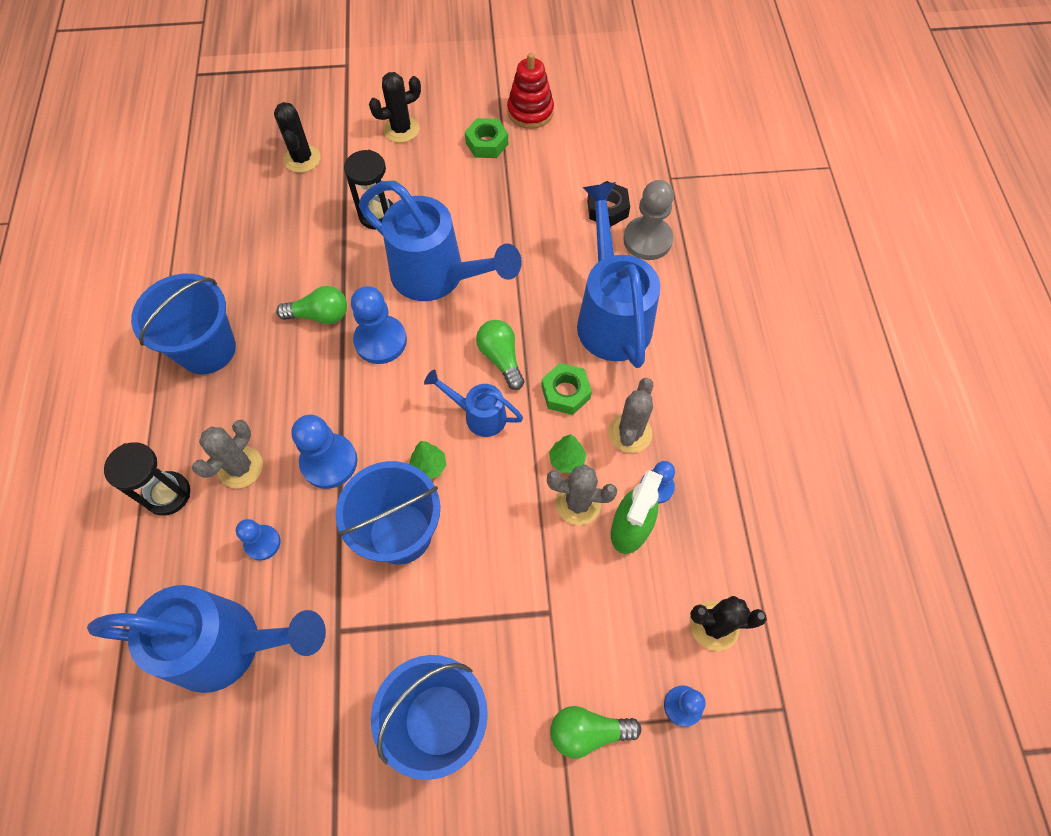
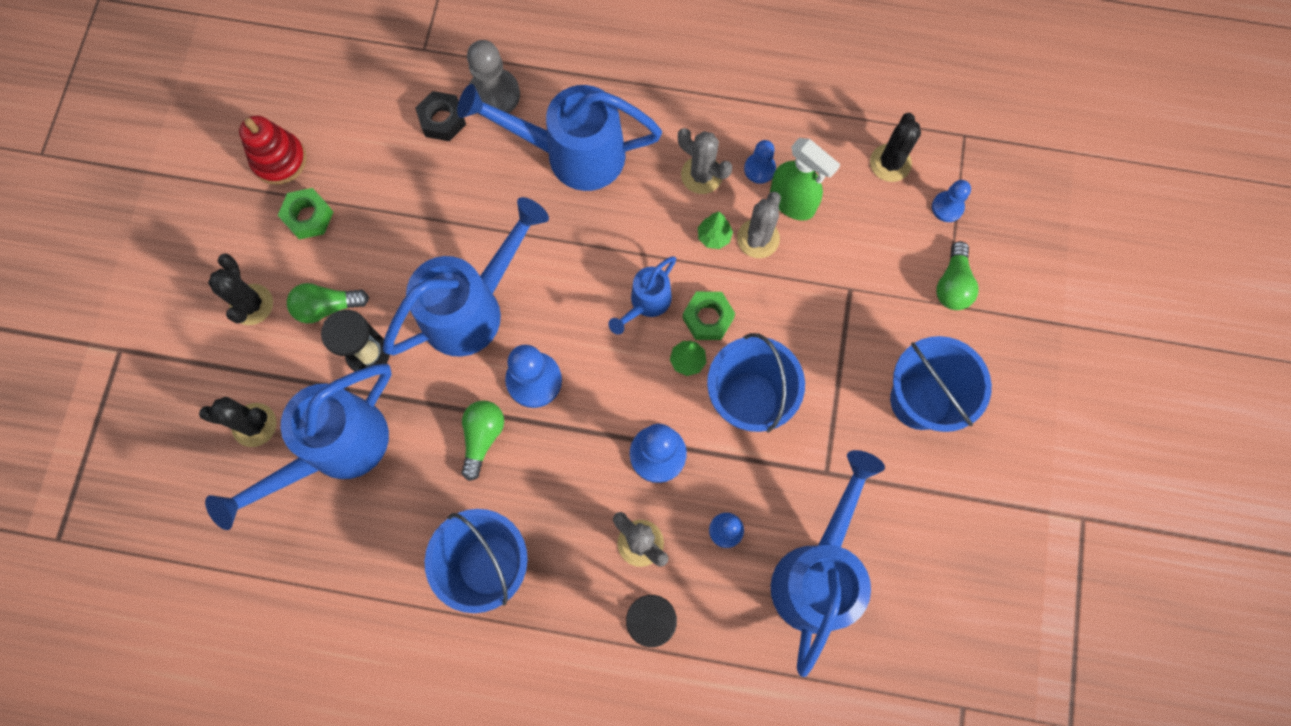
camera: 75 degrees left, 10 degrees up
(290, 215) = (335, 450): none -> blue watering can
(501, 358) = (589, 268): green light bulb -> green light bulb (327, 307)
(565, 392) = (644, 219): green nut -> green nut (708, 318)

